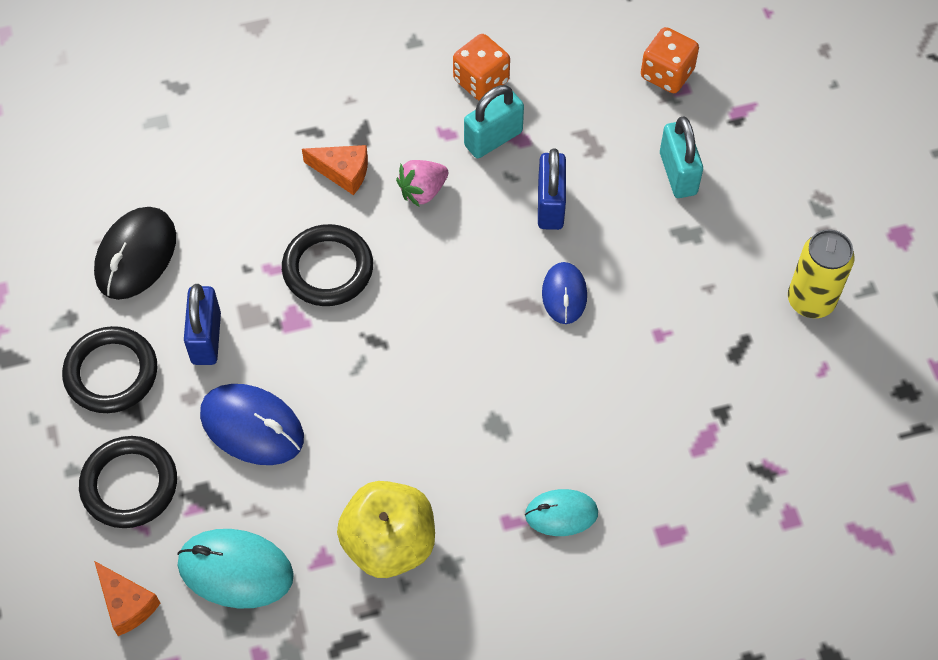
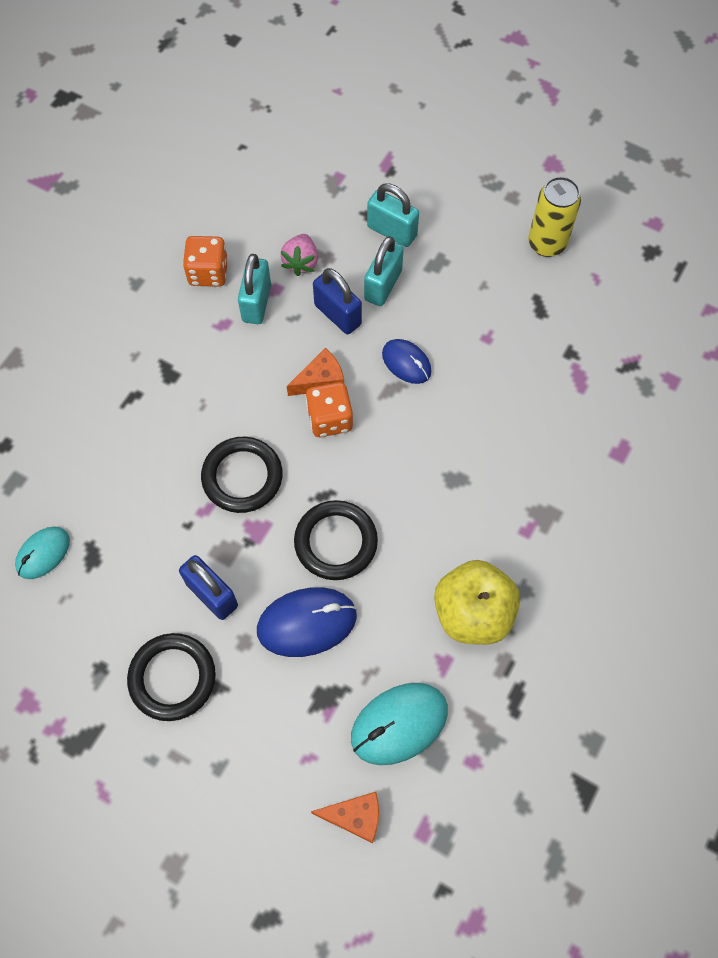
camera: 45 degrees left, 5 degrees up
(129, 485) = (268, 738): black ring -> black ring (336, 542)
(135, 255) = (100, 585): black mouse -> none
(343, 172) = (182, 406): orange cheese -> orange cheese (320, 380)
(423, 191) = (248, 374): pink strawberry -> pink strawberry (301, 262)
(561, 514) = (550, 497): turquoise mouse -> turquoise mouse (43, 553)
(617, 213) = (383, 285): none -> turquoise padlock
(667, 74) = (319, 175): orange dice -> orange dice (330, 419)

